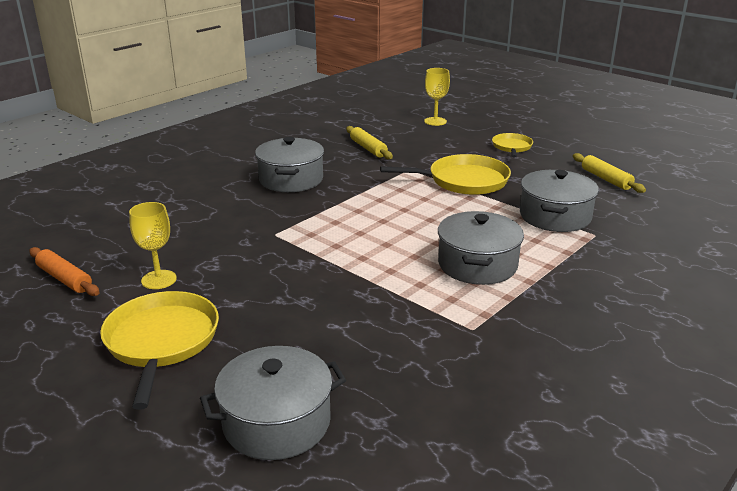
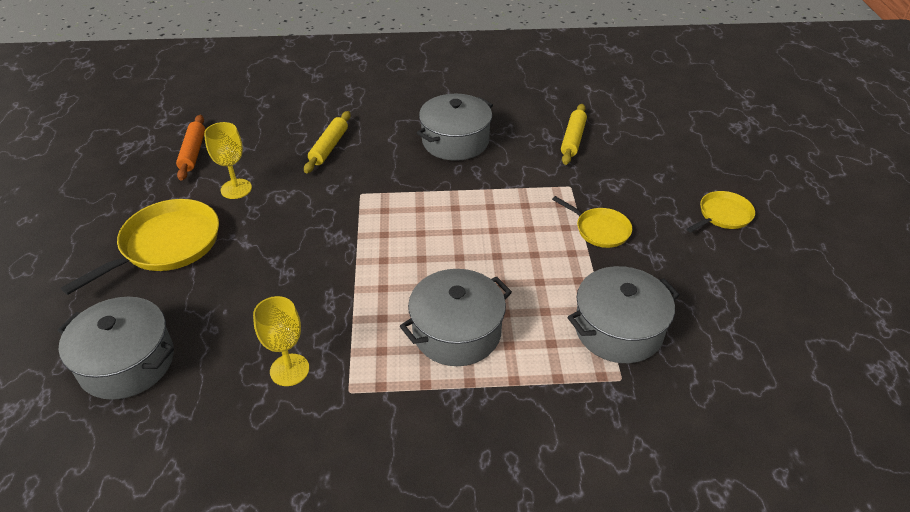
camera: 45 degrees right, 15 degrees up
(435, 121) = (694, 137): yellow goblet -> yellow goblet (289, 370)
(464, 181) = (600, 230): yellow pan -> yellow pan, size x0.57
(606, 179) = (760, 320): yellow rolling pin -> yellow rolling pin (329, 147)

